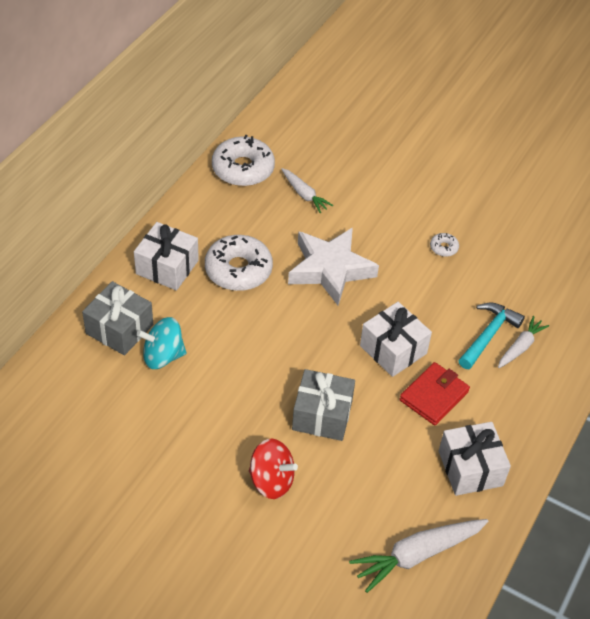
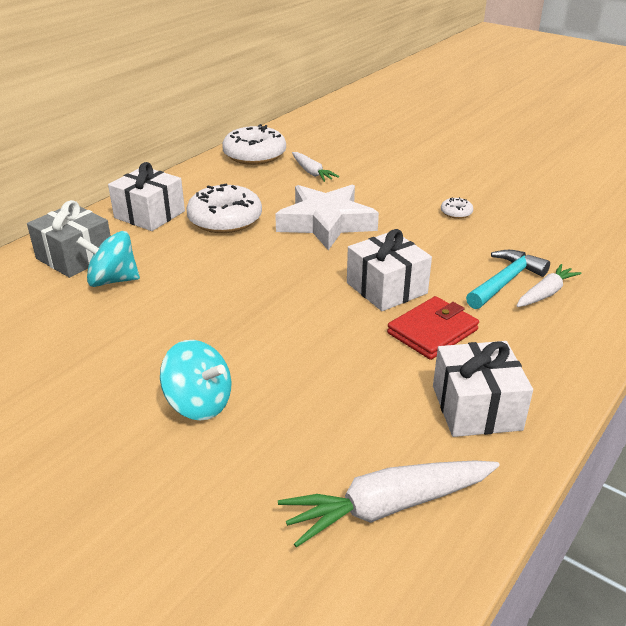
camera: 10 degrees right, 15 degrees down
(271, 480) = (199, 403): red spinning top -> turquoise spinning top
(322, 415) = (285, 342): grey gift -> none

